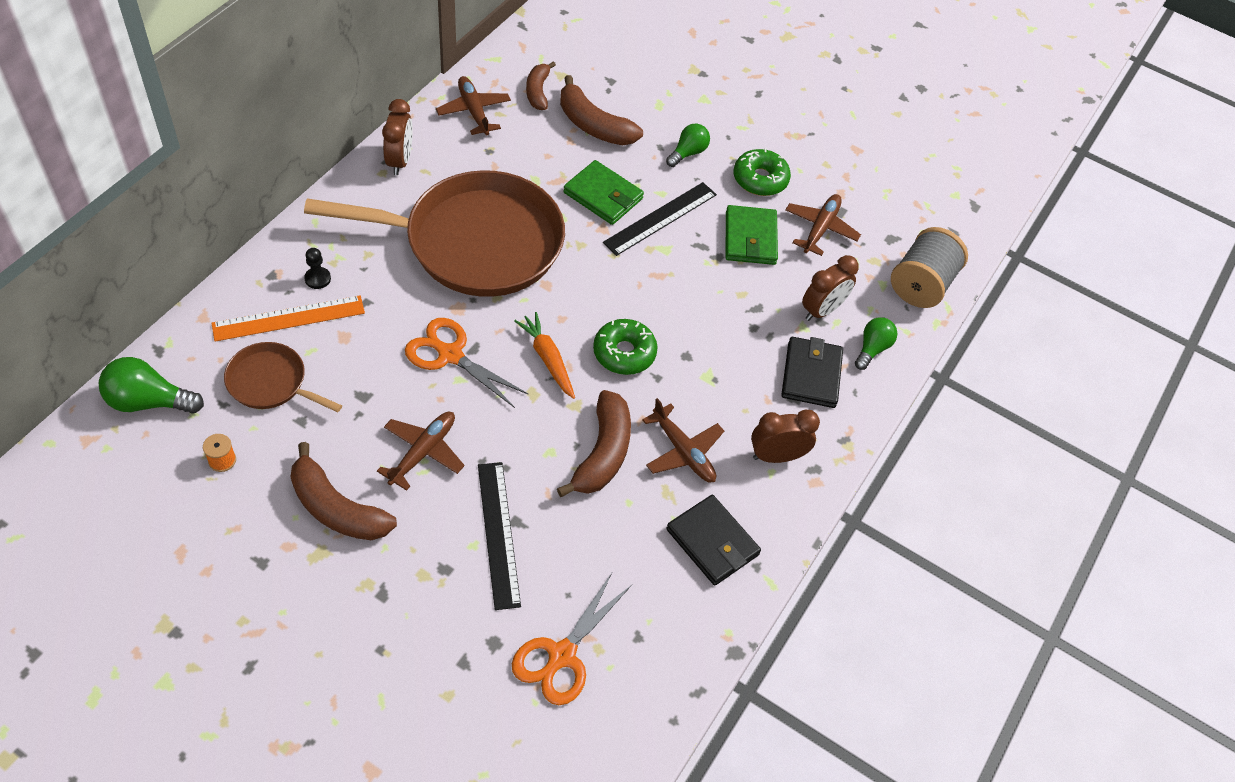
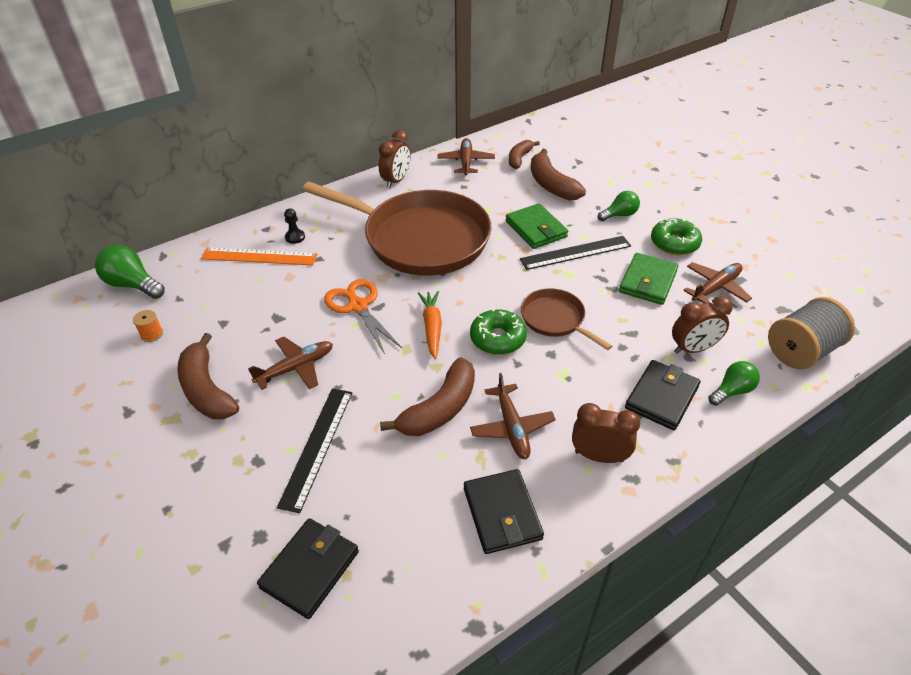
camera: 30 degrees right, 10 degrees down
(270, 382) = (219, 293): brown pan -> brown pan (555, 319)
(561, 656) = (310, 569): orange scissors -> black wallet

